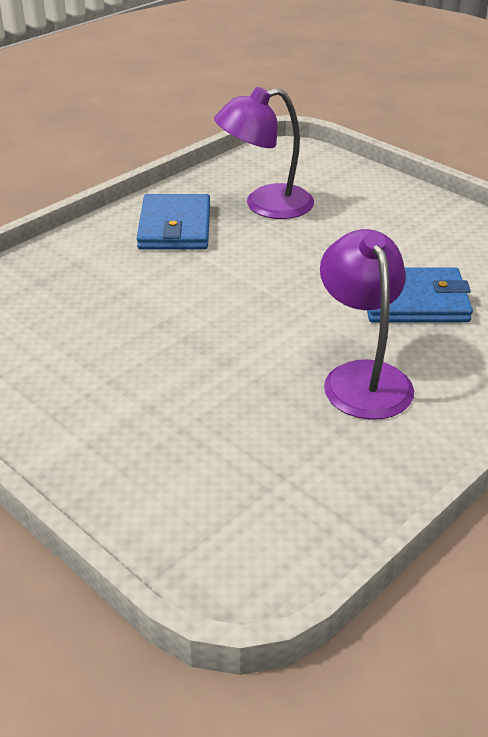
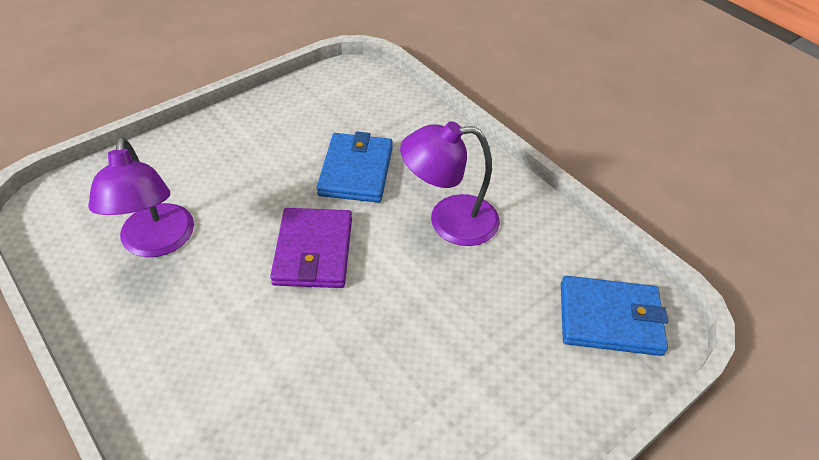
camera: 85 degrees left, 10 degrees up
(174, 227) = (167, 328): blue wallet -> blue wallet (610, 319)
(282, 287) = (313, 251): none -> purple wallet

